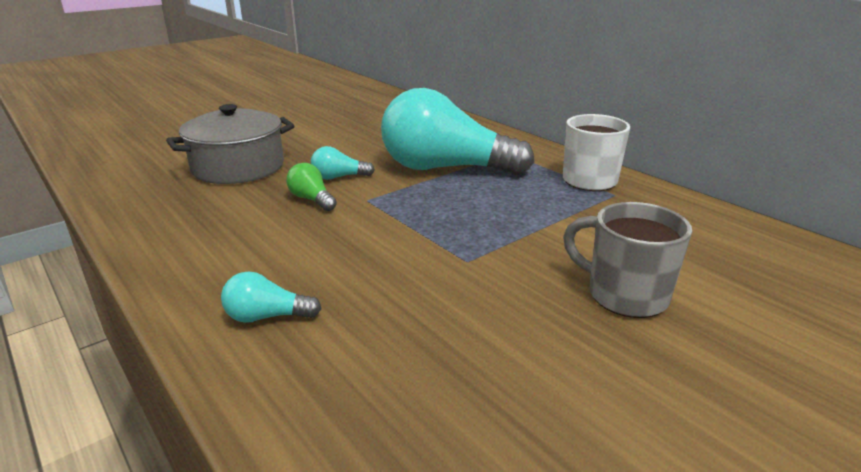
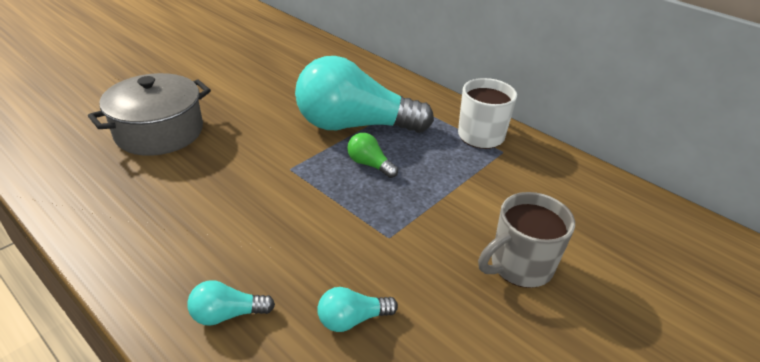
camera: 10 degrees left, 10 degrees up
(312, 200) = (239, 171): green light bulb -> green light bulb (369, 164)
(339, 177) = (259, 141): turquoise light bulb -> turquoise light bulb (352, 319)
(624, 295) = (519, 266): grey mug -> grey mug turned 60 degrees counterclockwise

